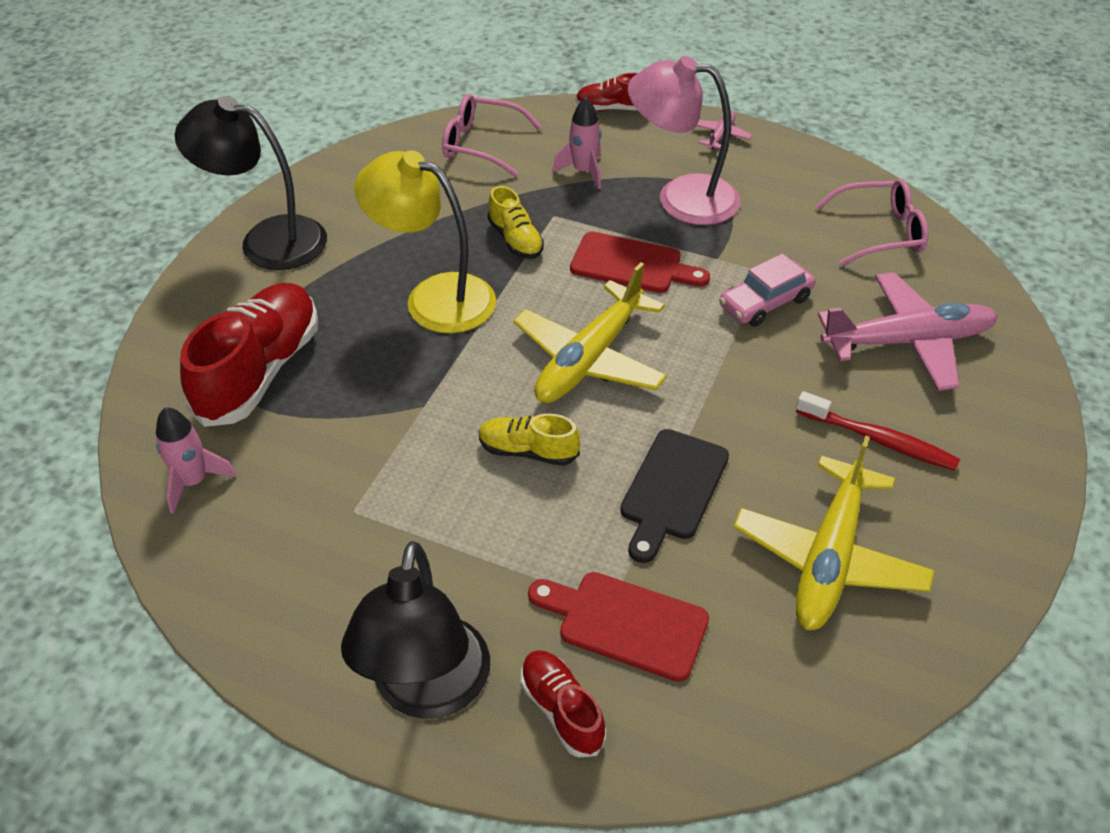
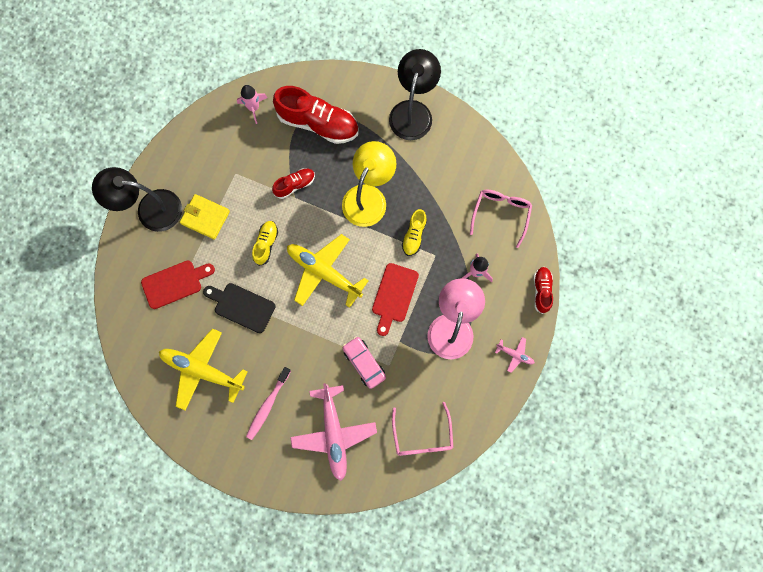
camera: 90 degrees right, 30 degrees up
(458, 566) = (205, 217): none -> yellow wallet
(515, 240) = (414, 235): yellow shoe -> yellow shoe turned 45 degrees counterclockwise
(561, 710) = (139, 258): red shoe -> red shoe (295, 185)
(625, 623) = (175, 283): red cutting board -> red cutting board turned 45 degrees clockwise
(879, 440) = (268, 405): red toothbrush -> pink toothbrush

